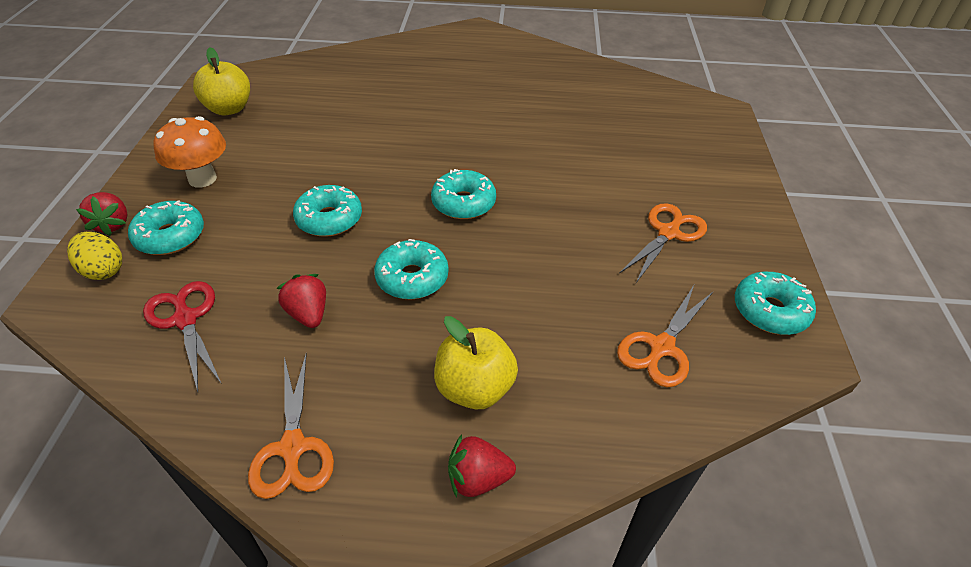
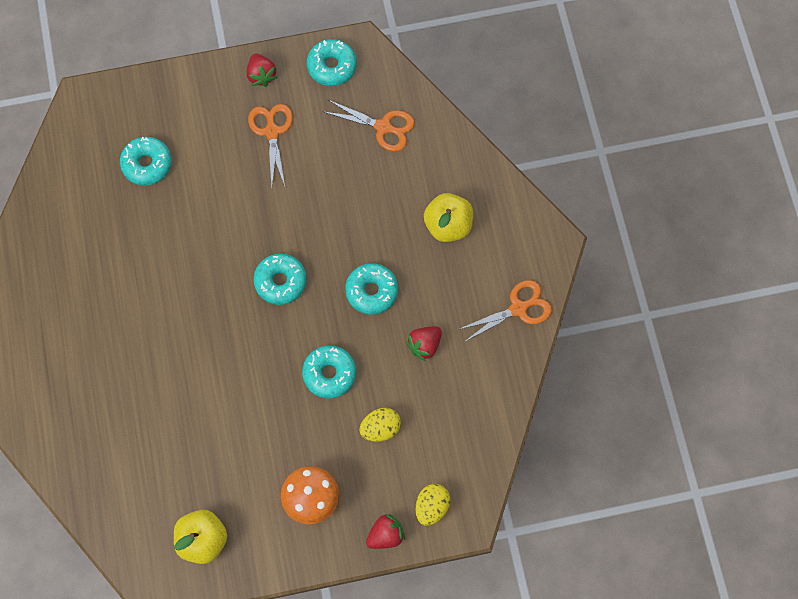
camera: 105 degrees left, 25 degrees up
(170, 236) = (384, 482): turquoise donut -> turquoise donut (147, 164)
(185, 319) = (454, 421): red scissors -> none
(233, 247) = (380, 428): none -> yellow egg
(478, 478) = (503, 208): red strawberry -> red strawberry (261, 75)
(668, 233) = (272, 131): orange scissors -> orange scissors turned 60 degrees clockwise

